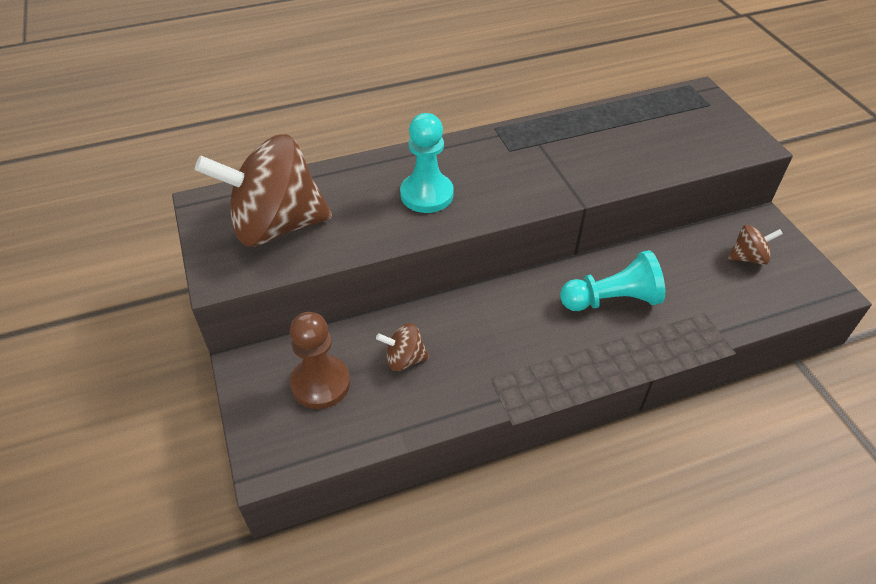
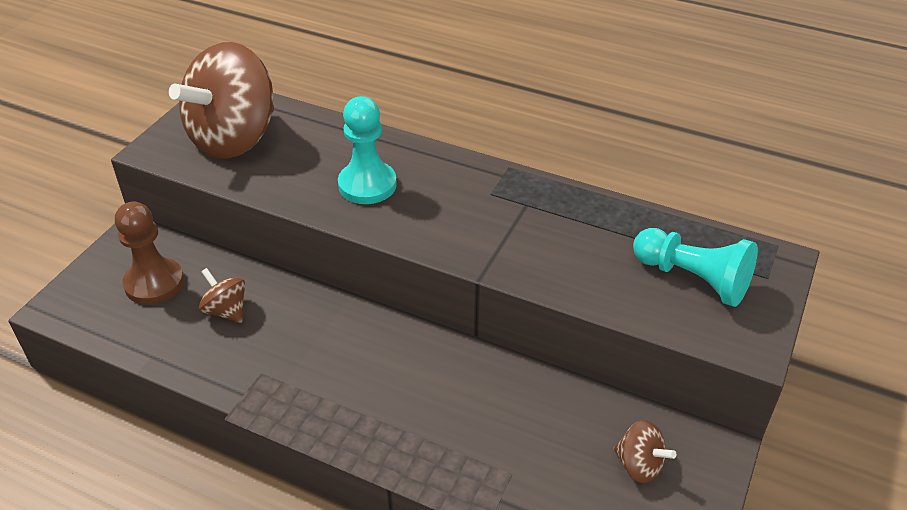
camera: 45 degrees right, 5 degrees down
(276, 226) = (234, 139): brown spinning top -> brown spinning top turned 90 degrees counterclockwise
(612, 300) = (445, 395): turquoise pawn -> turquoise pawn (693, 279)

